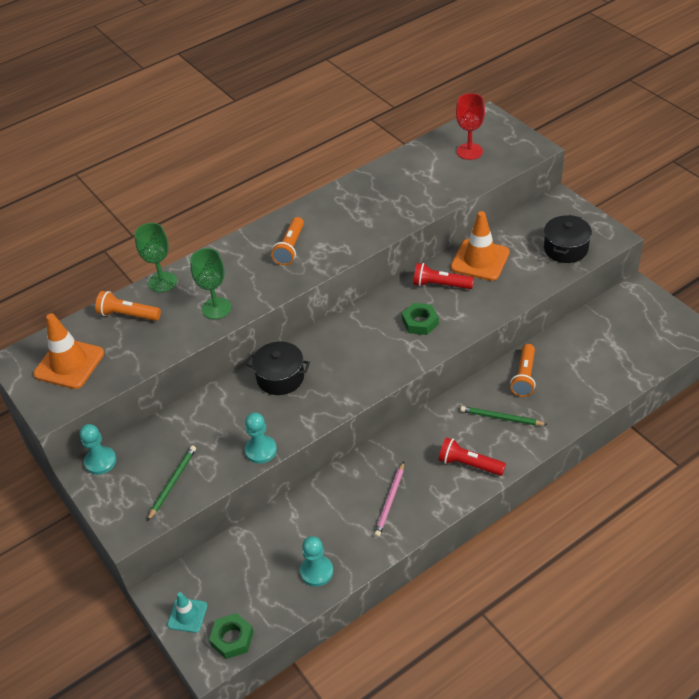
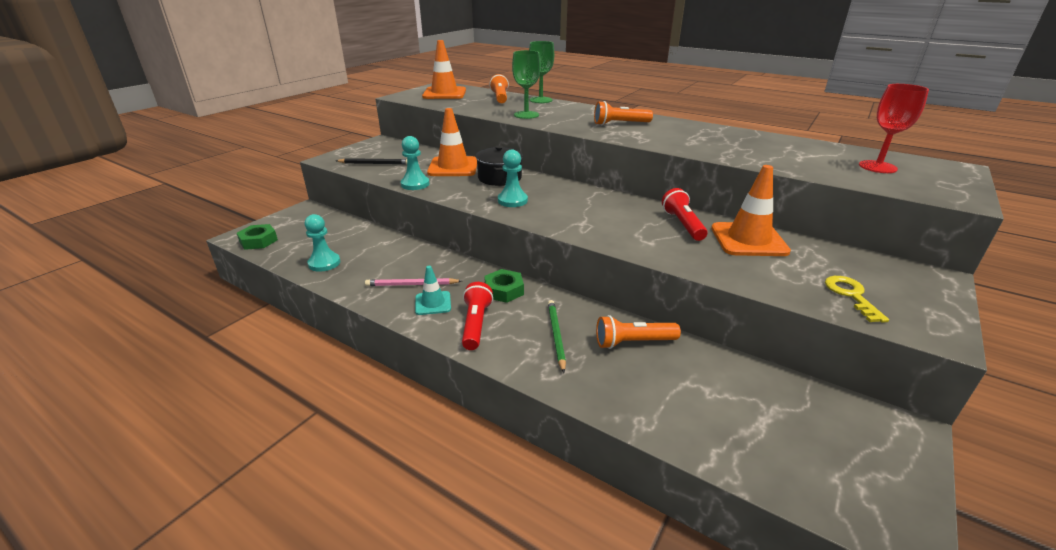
camera: 65 degrees right, 15 degrees down
(100, 461) = (390, 142): turquoise pawn -> turquoise pawn (512, 200)
(172, 483) = (375, 163): green pencil -> black pencil
(187, 615) = (284, 221): turquoise traffic cone -> turquoise traffic cone (433, 303)
(227, 411) = (453, 167): none -> orange traffic cone
(420, 322) = (617, 223): green nut -> green nut (504, 290)
(565, 249) = (851, 295): black pot -> yellow key

